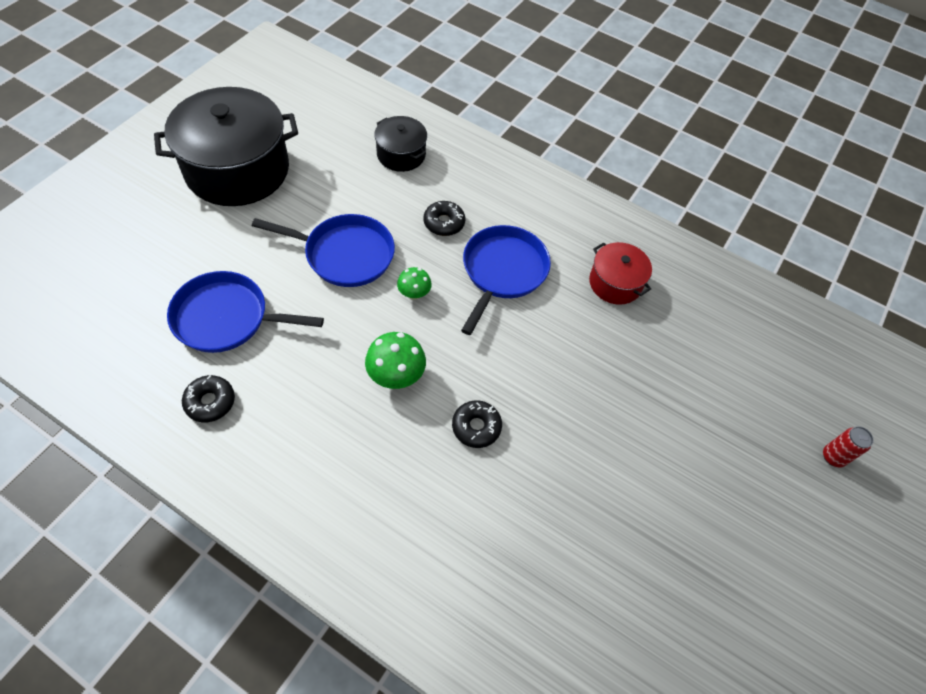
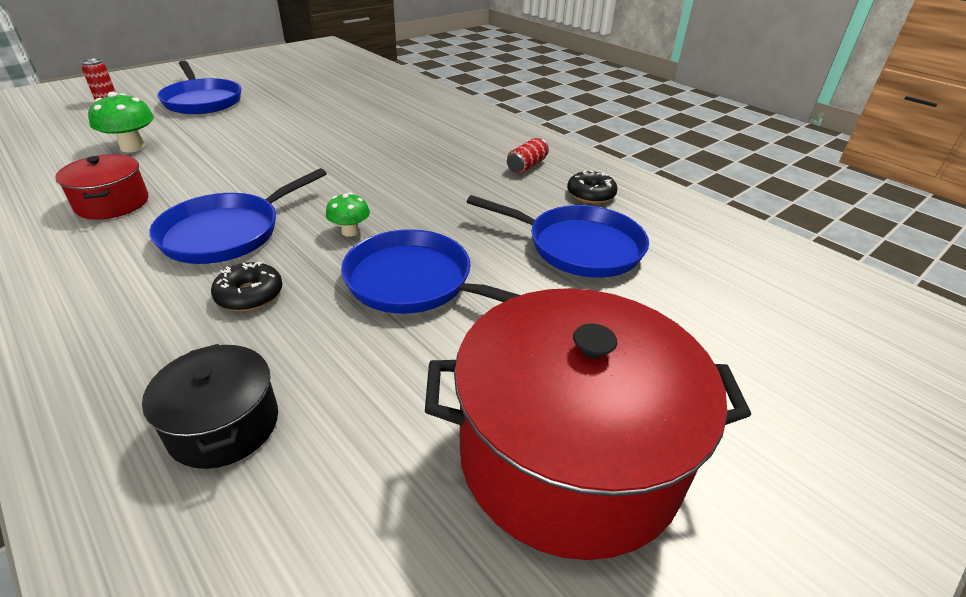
camera: 160 degrees left, 20 degrees down
(237, 169) = (569, 455): black pot -> red pot
(281, 443) = (526, 166): none -> red can
(396, 376) = (409, 182): green mushroom -> green mushroom (133, 147)
(476, 427) = (358, 149): black donut -> none
(741, 499) = (202, 101): none -> blue pan

